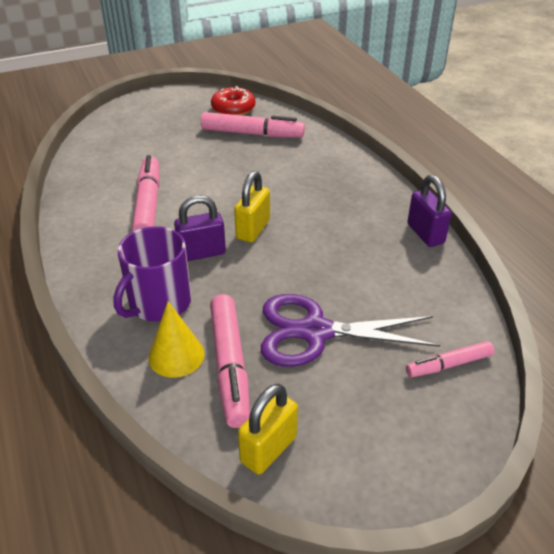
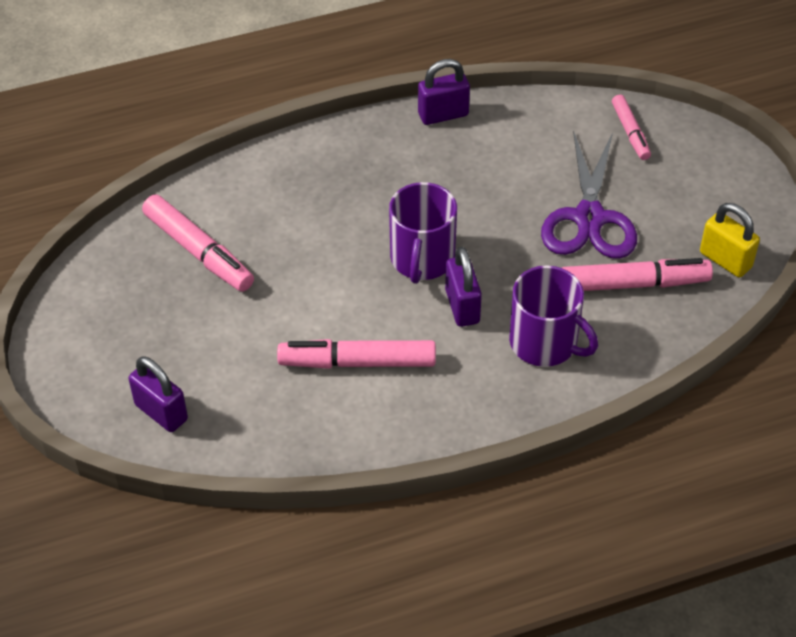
camera: 85 degrees left, 10 degrees up
(117, 132) = (161, 412): none -> purple padlock
(176, 355) = (620, 325): yellow cone -> none
(233, 108) = (118, 271): red donut -> none
(252, 134) = (198, 251): pink marker -> pink marker turned 120 degrees clockwise
(253, 229) = (422, 259): yellow padlock -> purple mug

